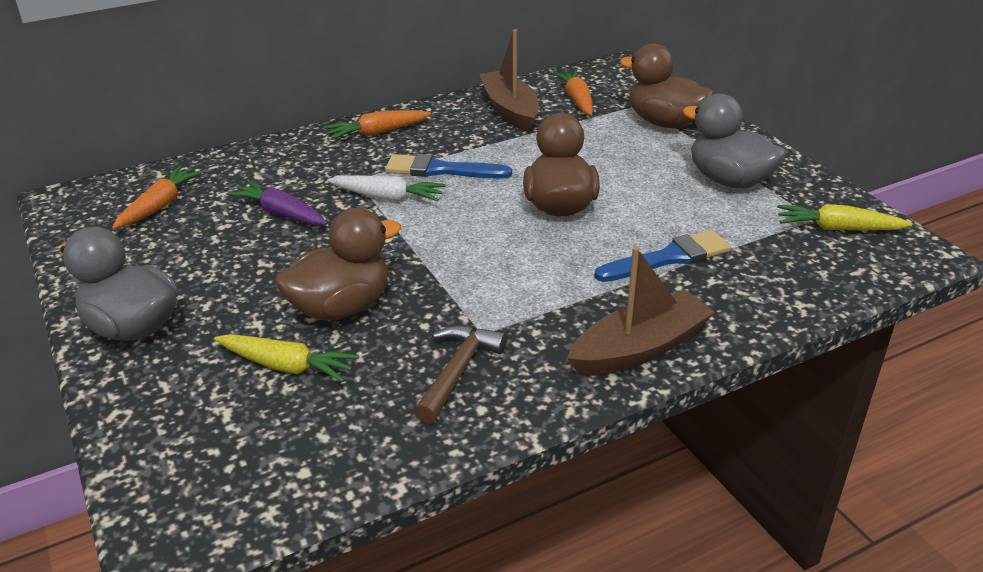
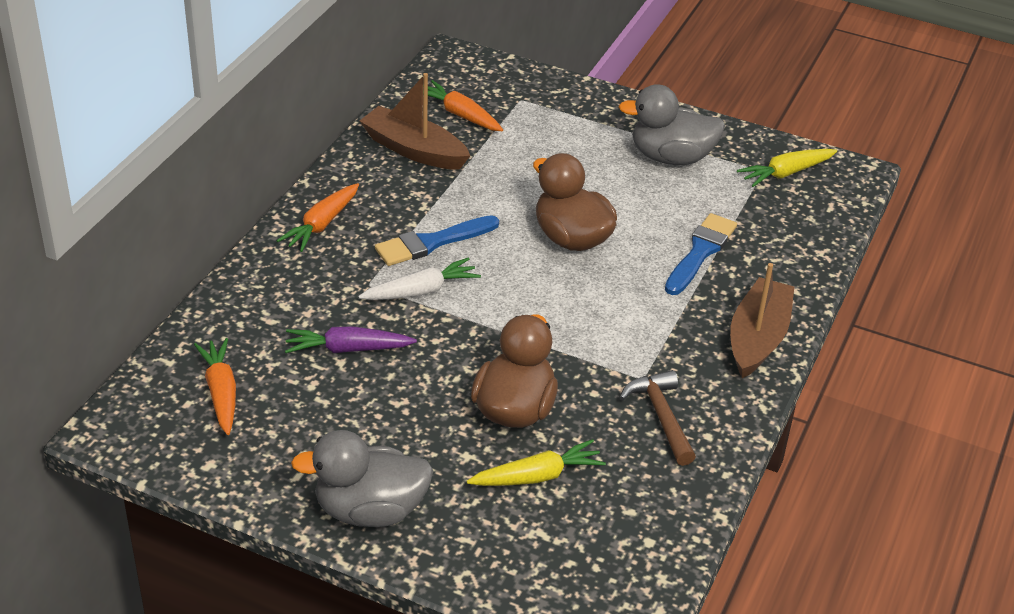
camera: 40 degrees left, 5 degrees up
(664, 123) = (561, 113): brown duck -> none

